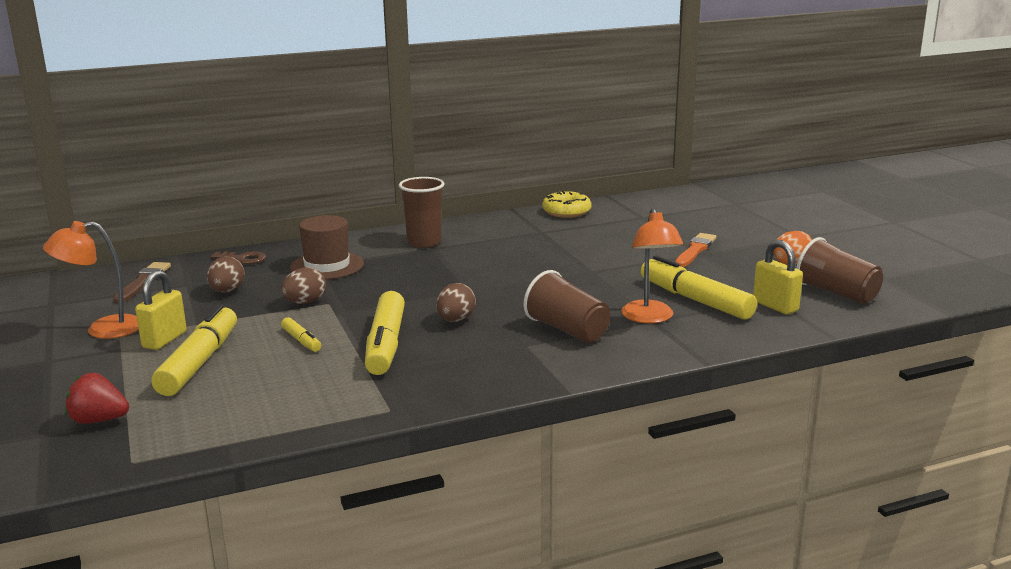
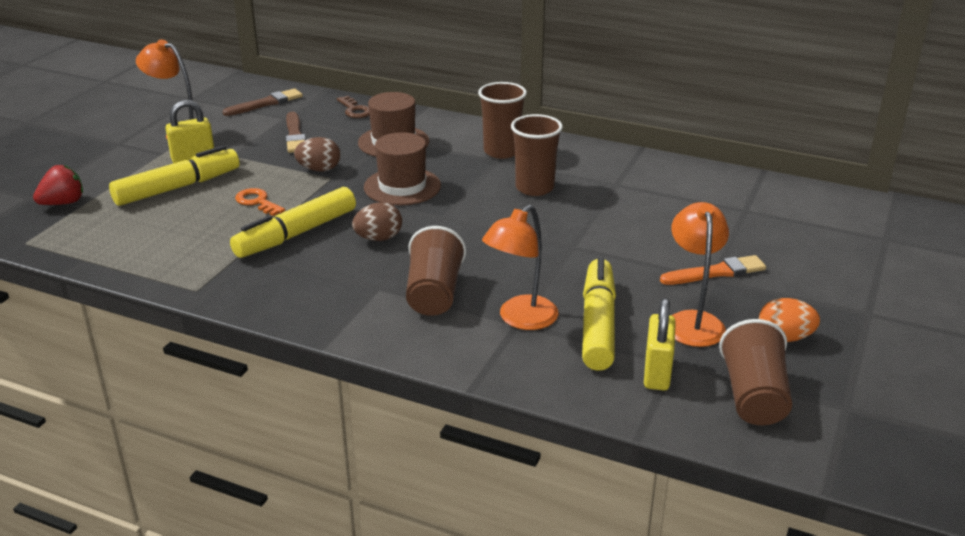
camera: 45 degrees right, 10 degrees up
(99, 420) = (63, 203): red strawberry -> red strawberry turned 90 degrees clockwise
(227, 291) = (295, 135): brown egg -> brown brush
(301, 341) = (257, 202): yellow marker -> orange key
(399, 287) = (402, 186): none -> brown hat
(495, 252) = (534, 188): none -> brown cup
(566, 212) = (684, 172): yellow donut -> none
(736, 276) = (693, 321): none -> orange lamp

